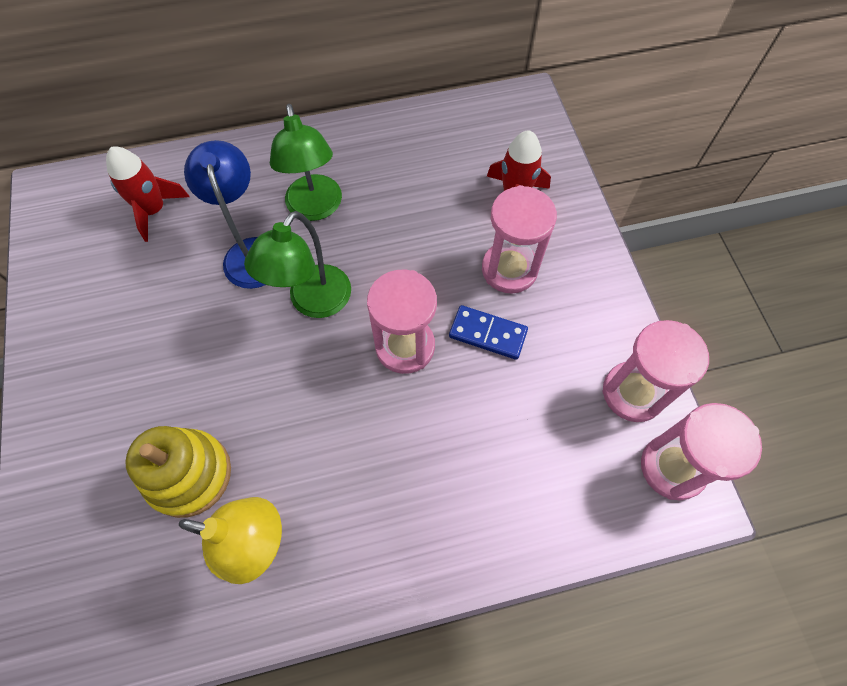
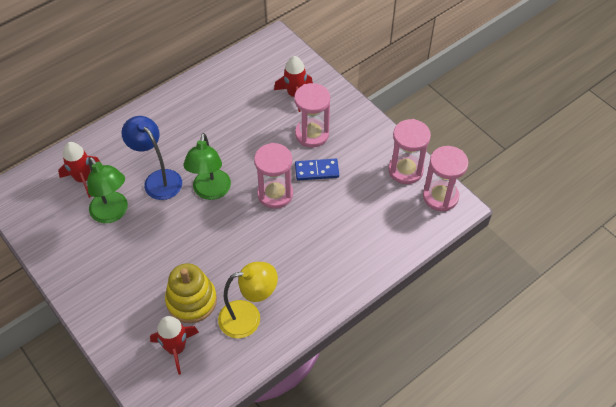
camera: 25 degrees left, 10 degrees down
(122, 548) = (176, 348): none -> red rocket
(315, 208) = (183, 142): green lamp -> green lamp (113, 213)

